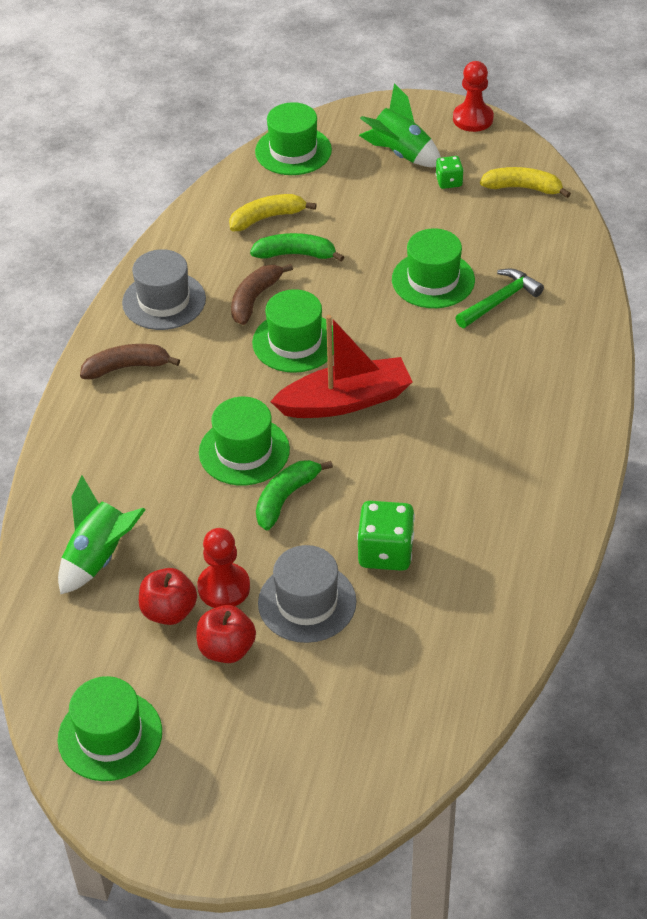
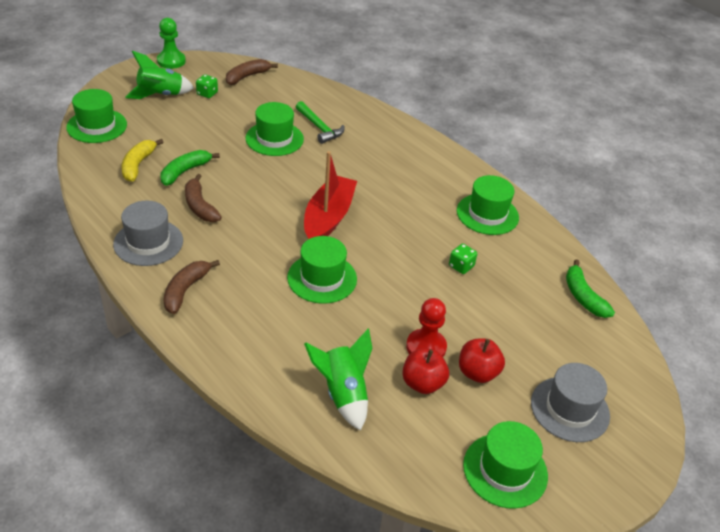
camera: 60 degrees left, 5 degrees down
(285, 498) = (379, 282): green banana -> green banana (583, 297)
(295, 342) = (257, 210): green hat -> green hat (487, 214)
(307, 602) = (470, 318): grey hat -> grey hat (569, 409)
(385, 552) = (461, 266): green dice -> green dice, size x0.56
(473, 119) = (171, 61): red pawn -> green pawn
(500, 300) = (319, 128): green hammer -> green hammer turned 150 degrees clockwise
(523, 188) = (247, 76): yellow banana -> brown banana

